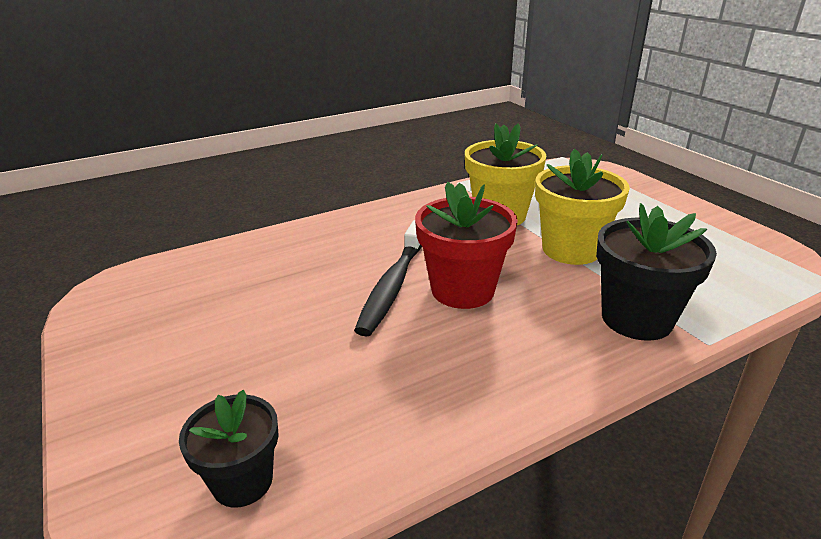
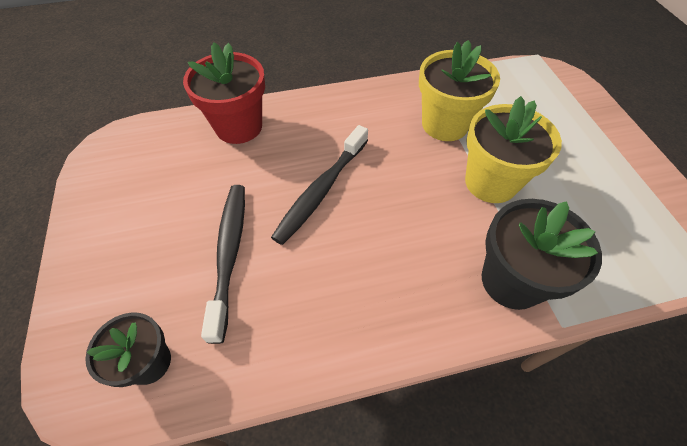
camera: 15 degrees right, 25 degrees up
(307, 357) = (229, 254): none -> black toothbrush
(462, 290) = (376, 210): red flower pot -> red flower pot (239, 127)

